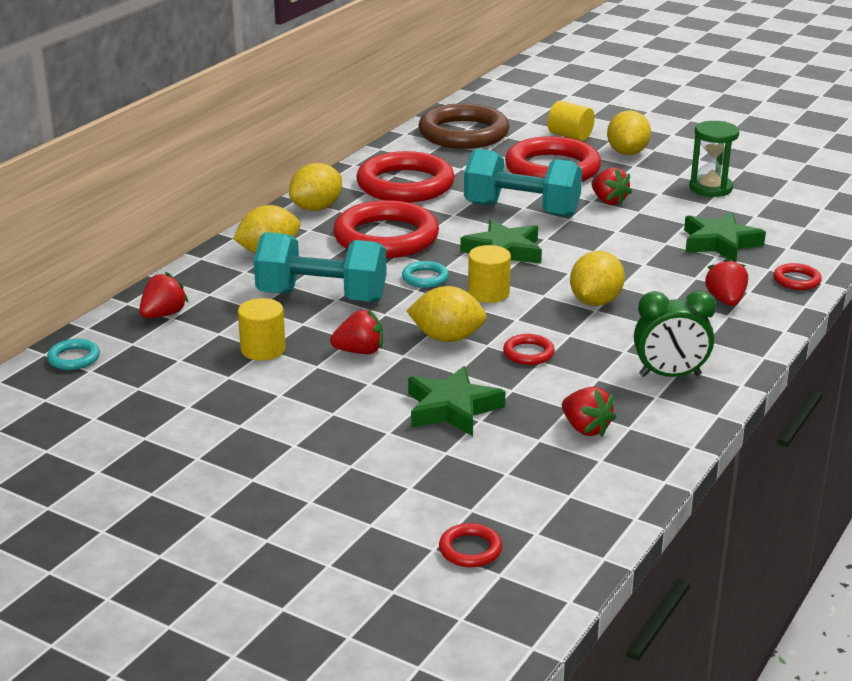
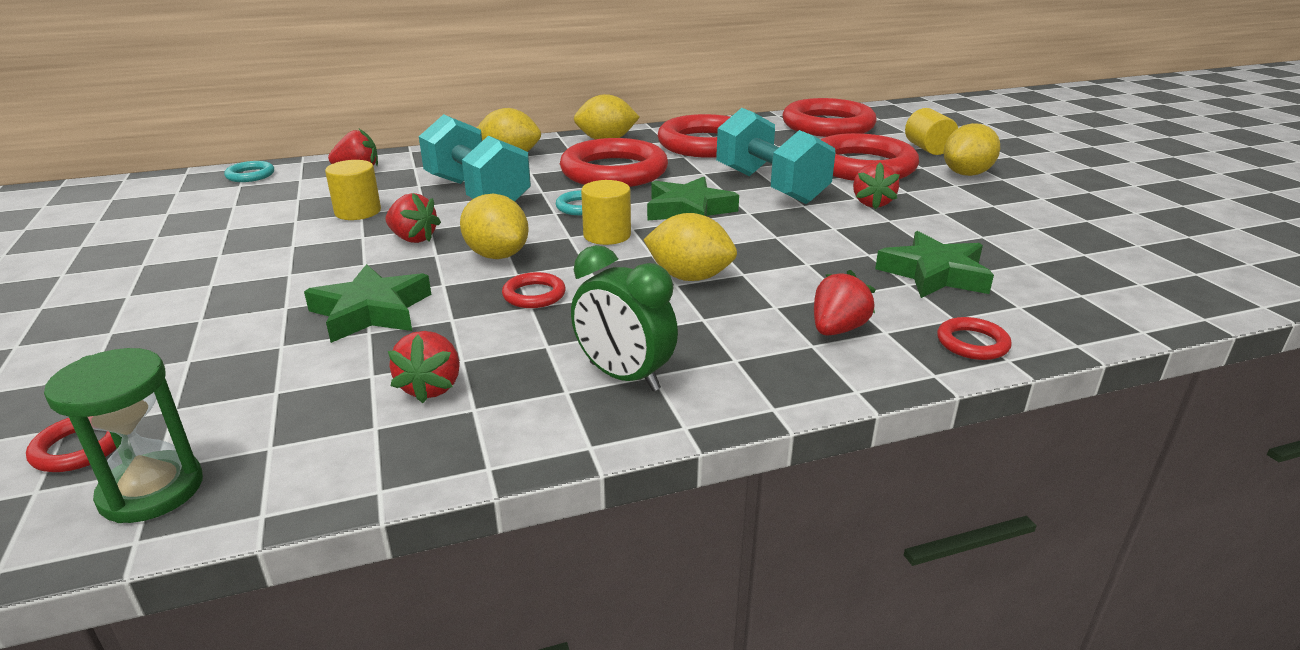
camera: 40 degrees right, 0 degrees up
(463, 133) = (828, 125): brown ring -> red ring
(595, 302) = (689, 277): yellow lemon -> yellow lemon turned 45 degrees clockwise
(710, 188) = (1013, 224): green hourglass -> green hourglass (151, 490)

